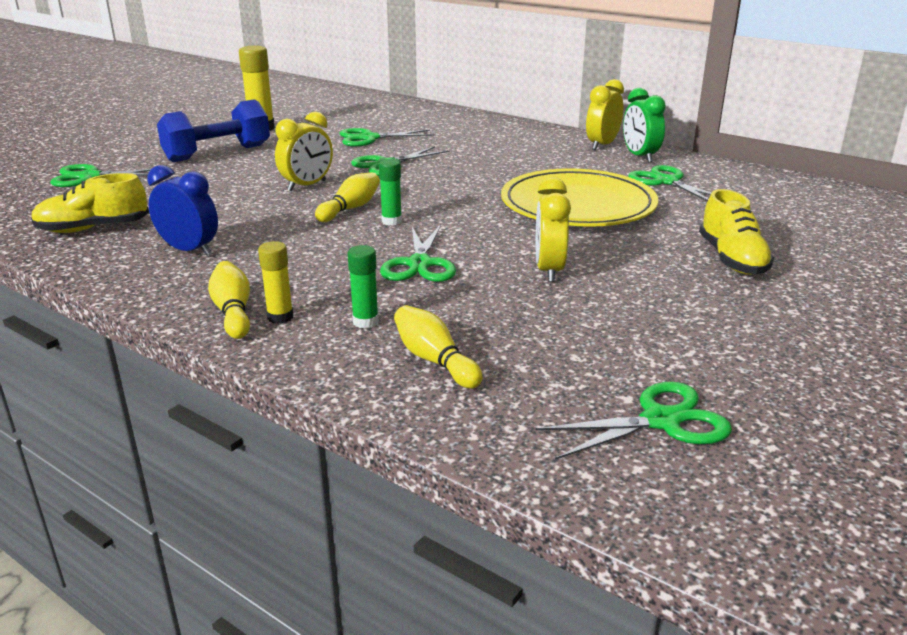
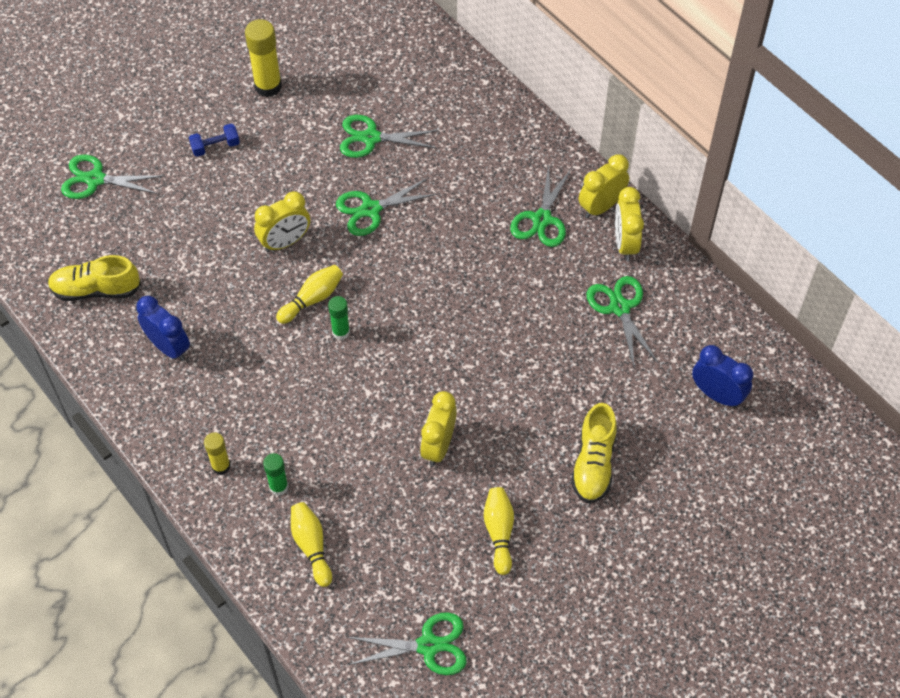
camera: 15 degrees right, 30 degrees up
(217, 153) = (215, 147): blue dumbbell -> blue dumbbell, size x0.47
(233, 312) = (189, 451): yellow bowling pin -> yellow bowling pin (499, 532)
(419, 264) = (341, 413): green scissors -> green scissors (541, 219)
(578, 205) = (513, 337): yellow plate -> none
(639, 156) = (625, 244): green clock -> yellow clock
(809, 210) = (717, 395): none -> blue clock

